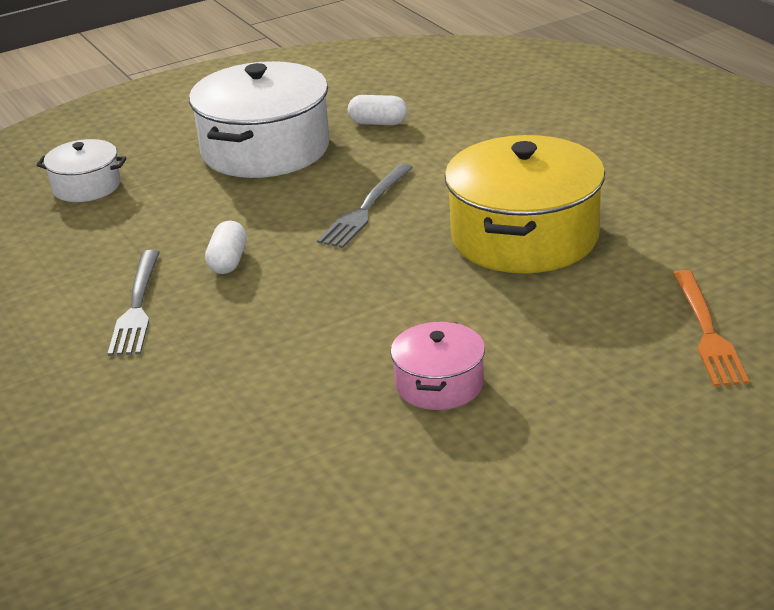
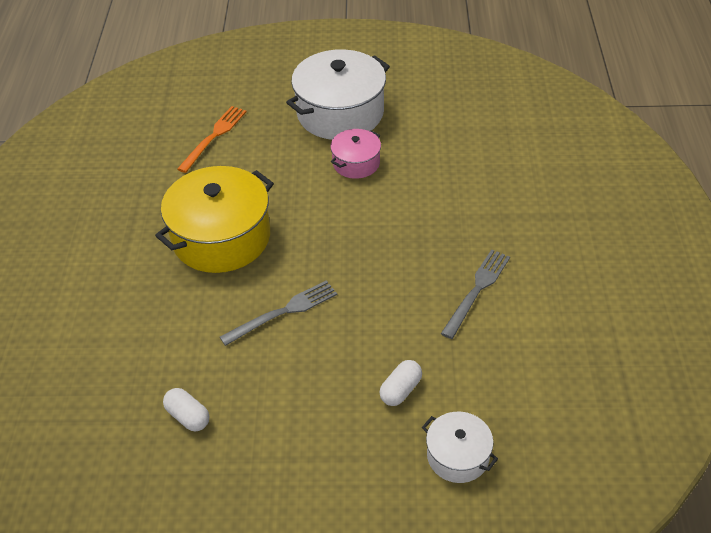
camera: 150 degrees left, 15 degrees up
(228, 261) = (401, 304): white capsule -> white capsule (401, 390)
(265, 149) = (295, 429): white pot -> white pot (340, 113)

